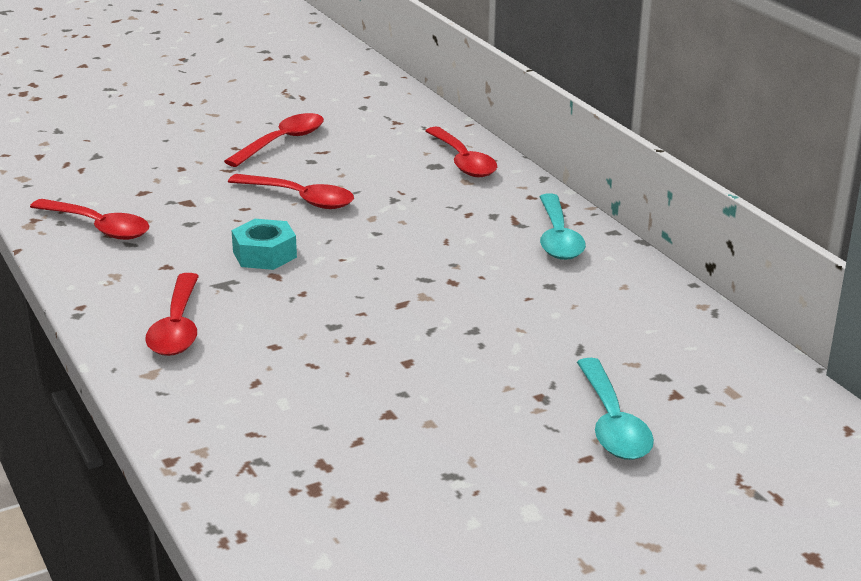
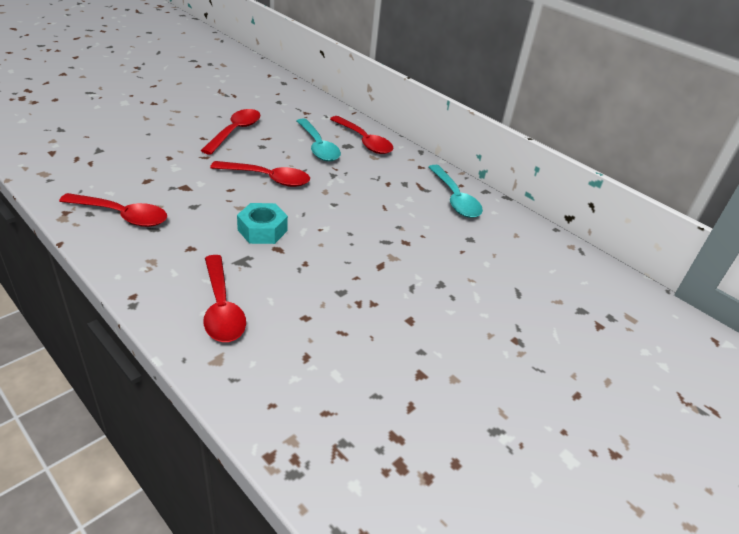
camera: 20 degrees left, 10 degrees up
(612, 423) = (575, 358): turquoise spoon -> turquoise spoon (318, 147)

